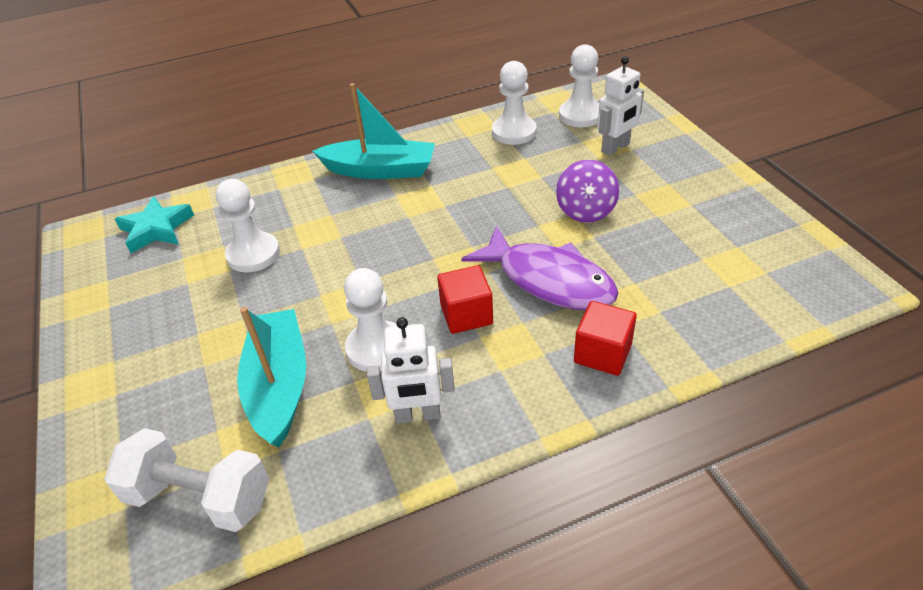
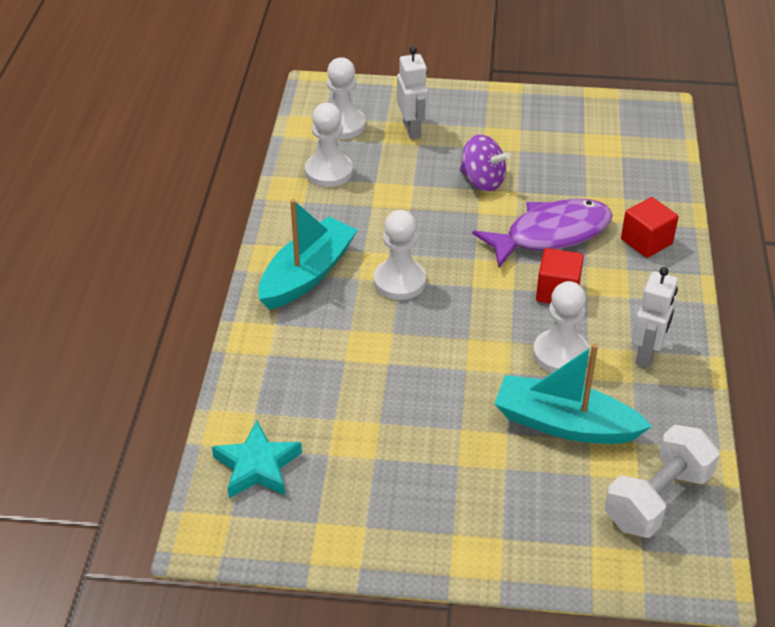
camera: 65 degrees left, 0 degrees up
(253, 254) = (369, 399): white pawn -> white pawn (399, 281)

